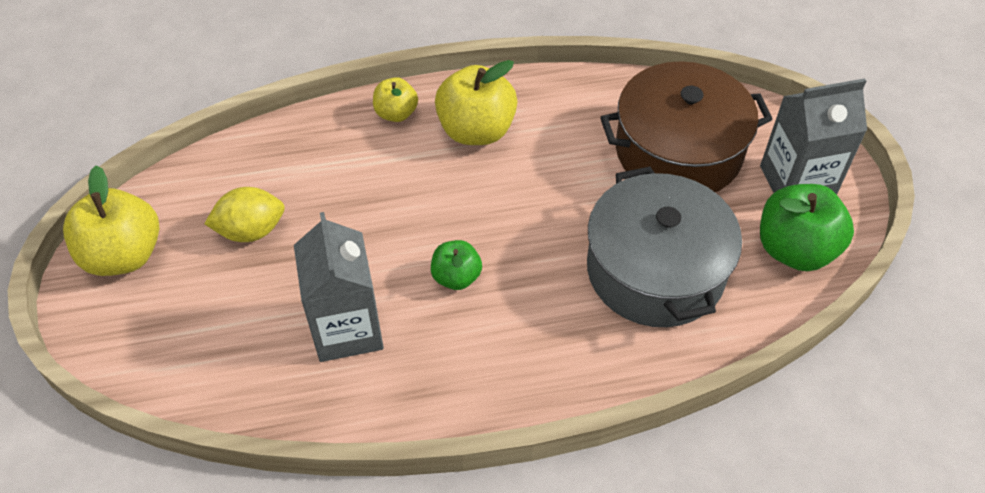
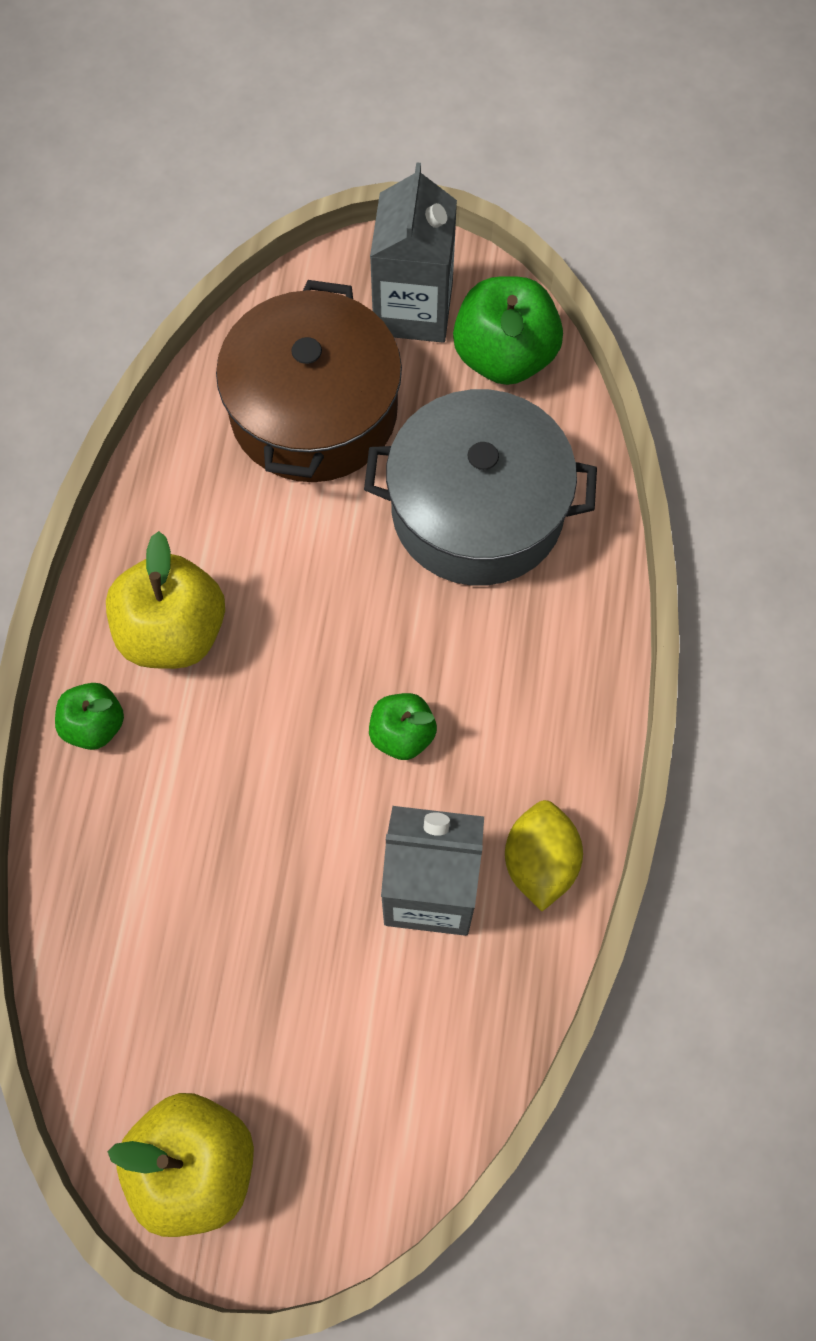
camera: 70 degrees left, 15 degrees up
(251, 231) = (223, 976): yellow lemon -> yellow lemon (540, 862)
(396, 113) = (94, 725): yellow apple -> green apple

